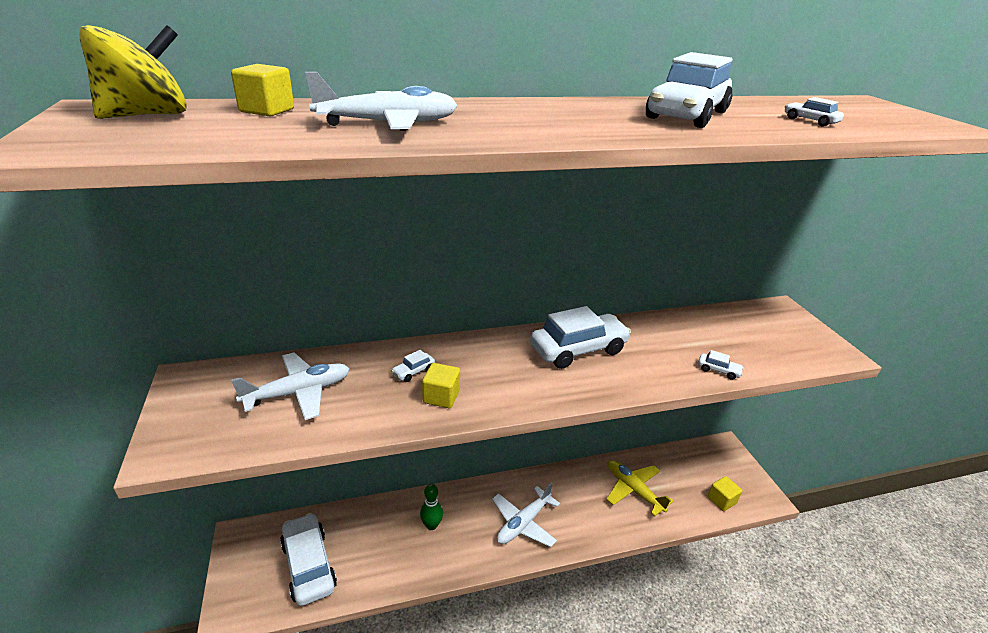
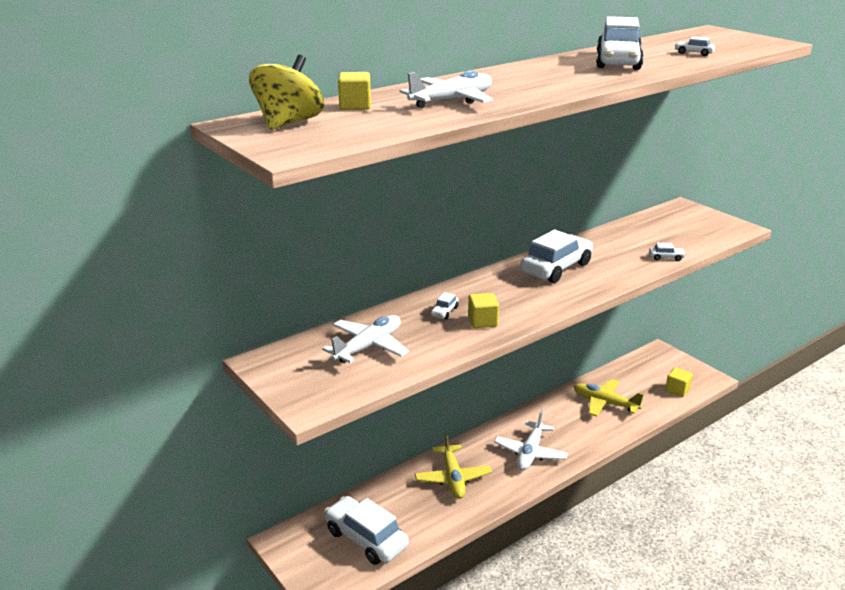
camera: 20 degrees left, 5 degrees down
(431, 525) = (452, 478): green bowling pin -> yellow plane

